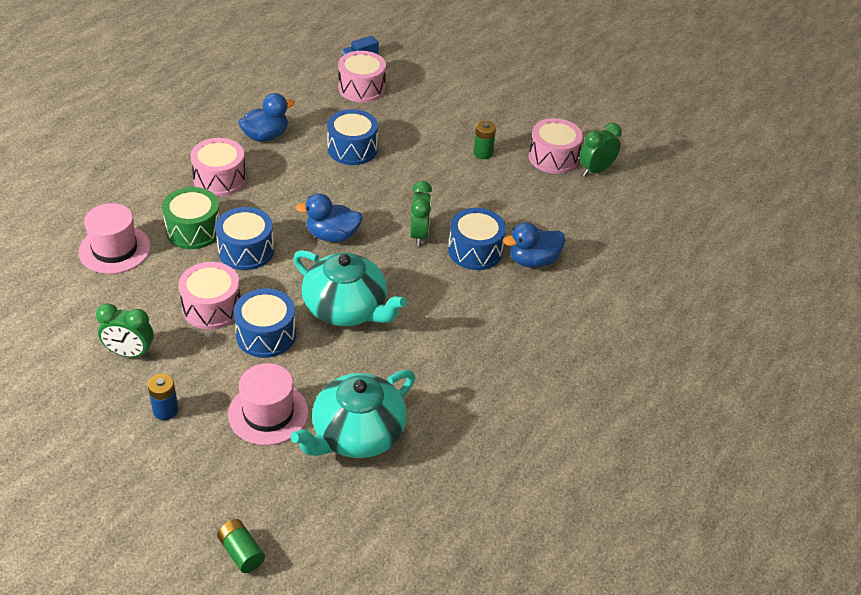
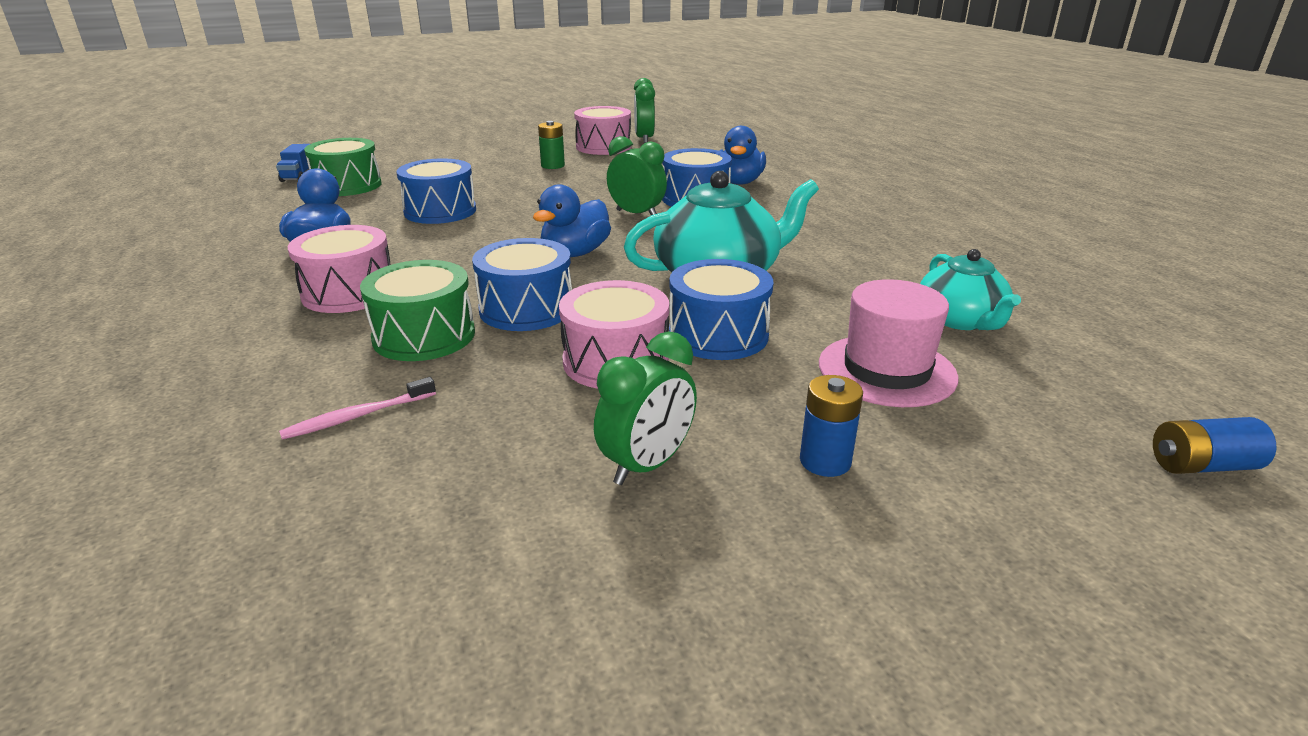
camera: 55 degrees left, 15 degrees down
(114, 249) = (357, 416): pink hat -> pink toothbrush
(241, 552) = (1202, 465): green battery -> blue battery
(357, 434) = (960, 320): turquoise teapot -> turquoise teapot, size x0.63
(361, 88) = (348, 185): pink drum -> green drum

